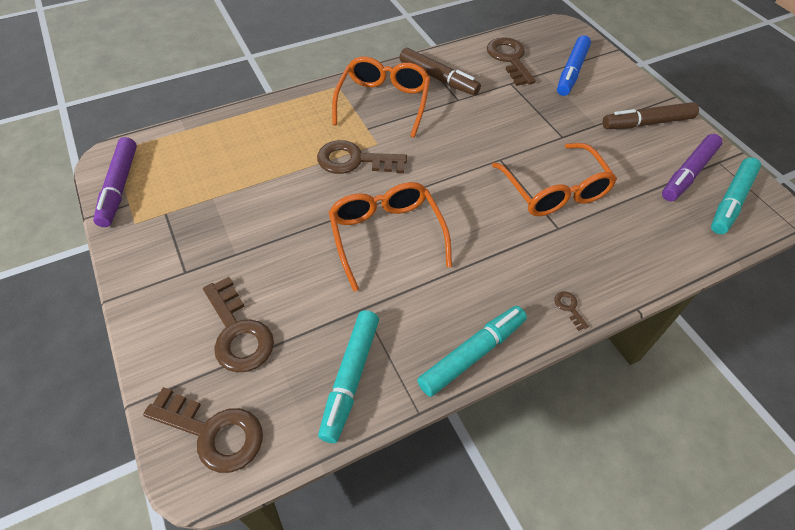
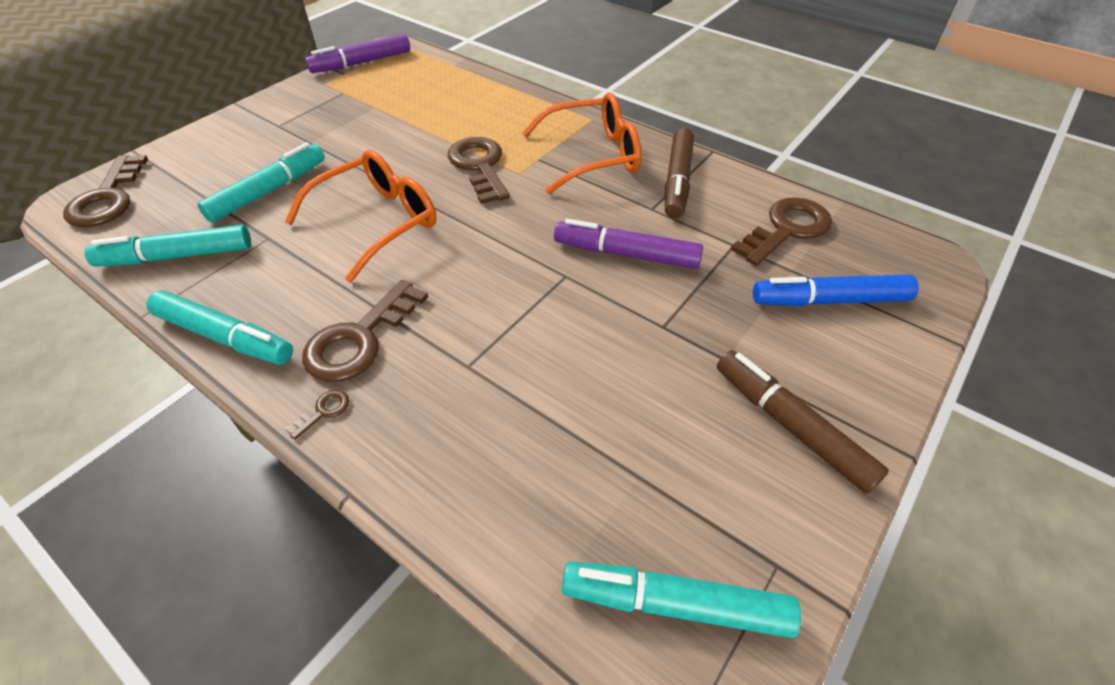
camera: 65 degrees right, 5 degrees down
(238, 332) = (217, 174): brown key -> brown key (359, 339)
(295, 297) = (269, 191): none -> turquoise marker
(554, 190) = (540, 344): orange glasses -> none
(688, 173) = (702, 515): purple marker -> purple marker (626, 254)

